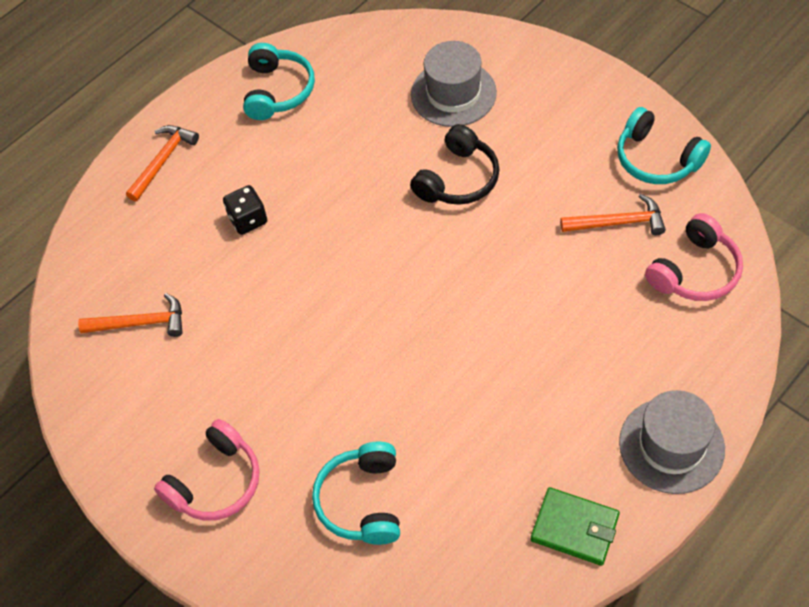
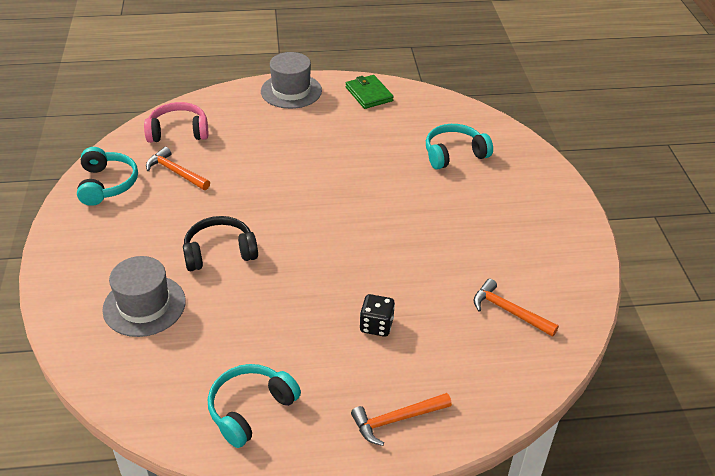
camera: 145 degrees left, 15 degrees down
(215, 482) = (526, 205): pink headphones -> none
(362, 501) = (454, 154): turquoise headphones -> turquoise headphones turned 150 degrees counterclockwise

